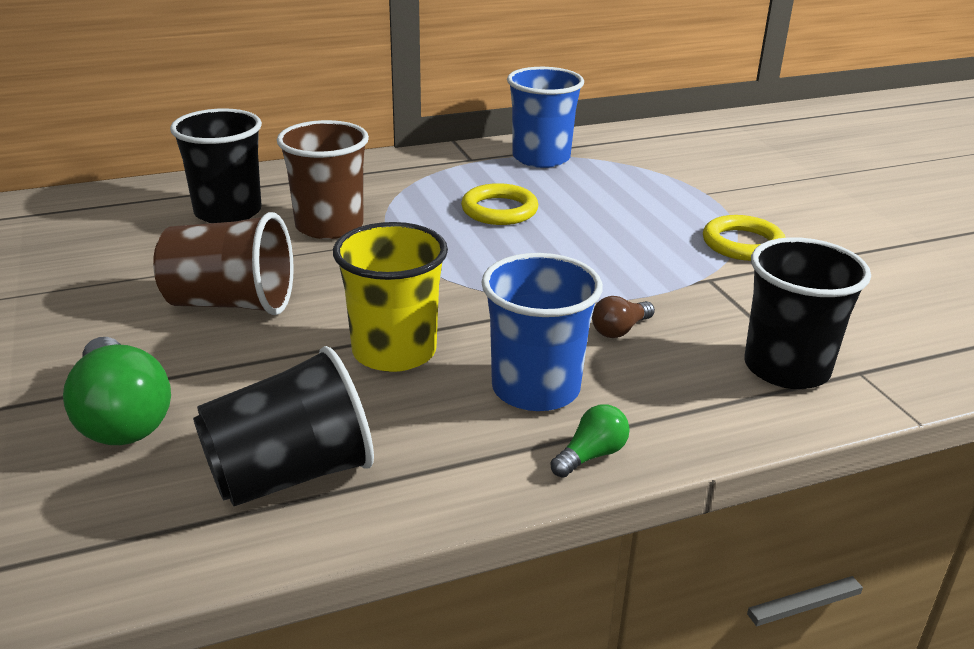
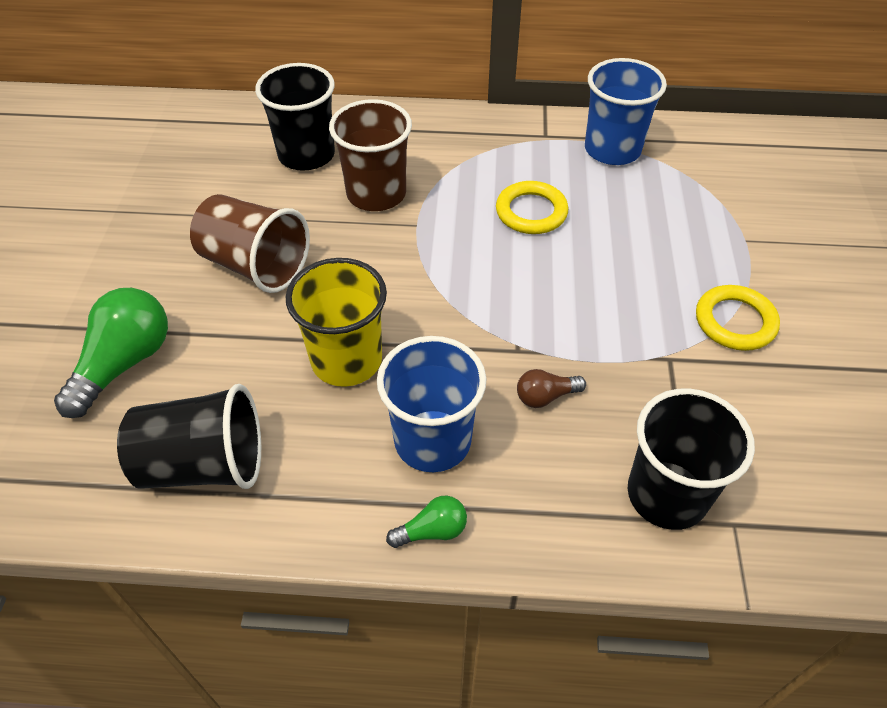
camera: 25 degrees right, 20 degrees up
(121, 417) = (124, 363): green light bulb -> green light bulb turned 150 degrees counterclockwise

